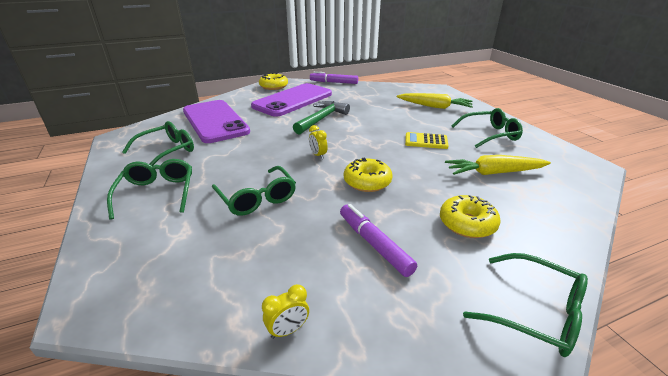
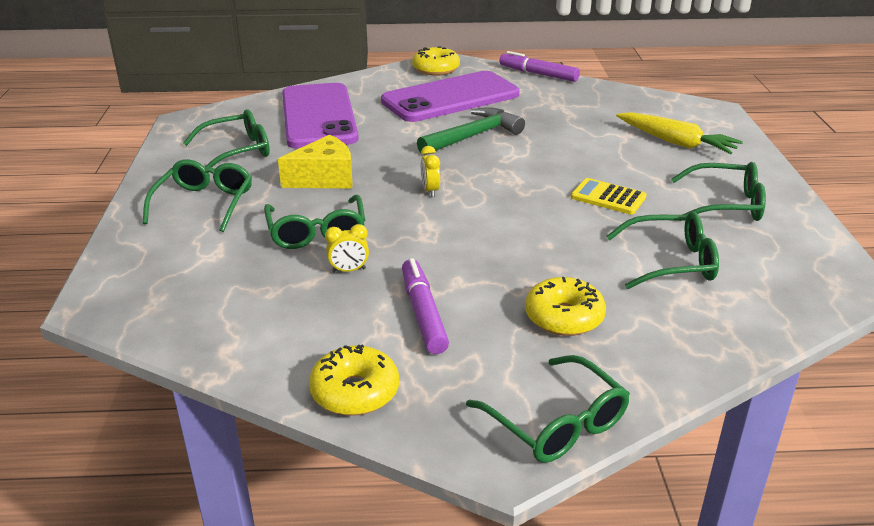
camera: 20 degrees right, 0 degrees up
(241, 159) = (324, 178): none -> yellow cheese
(288, 330) = (273, 370): yellow clock -> yellow clock (349, 270)
(367, 182) = (472, 239): yellow donut -> yellow donut (355, 392)
(494, 173) = (671, 262): yellow carrot -> green glasses

